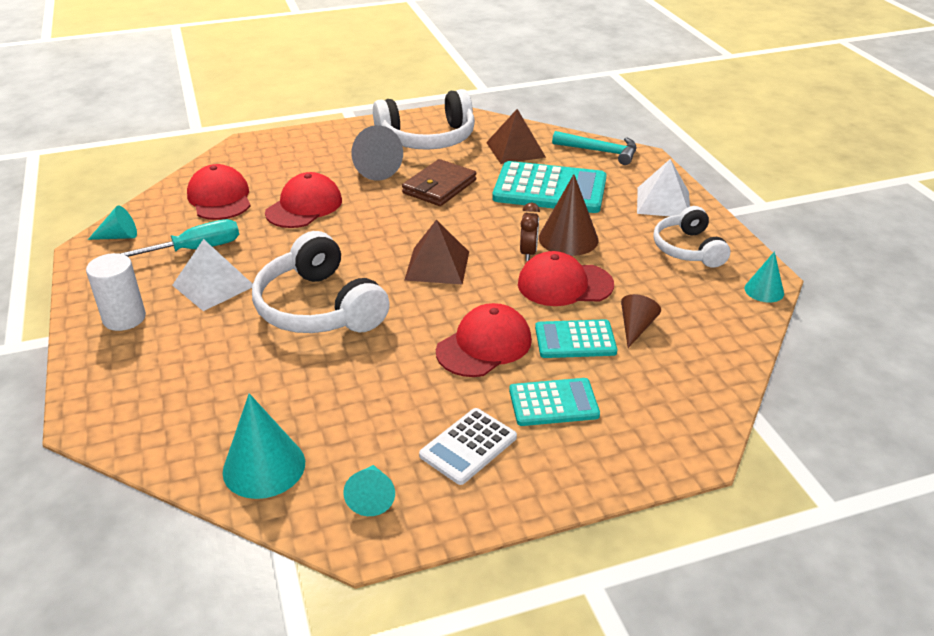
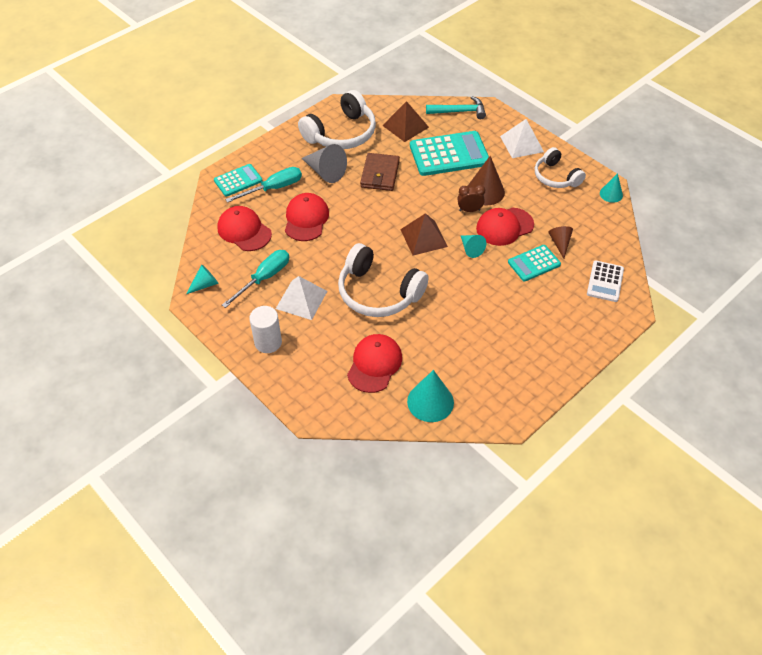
camera: 25 degrees left, 15 degrees up
(296, 168) = (274, 188): none -> turquoise screwdriver
(371, 497) = (496, 396): turquoise cone -> turquoise cone (471, 249)
(468, 446) = (523, 349): white calculator -> white calculator (605, 281)
(484, 345) = (489, 284): red cap -> red cap (374, 364)
(528, 253) = (469, 210): brown clock -> brown clock turned 75 degrees counterclockwise
(553, 403) = (548, 308): turquoise calculator -> turquoise calculator (238, 180)

